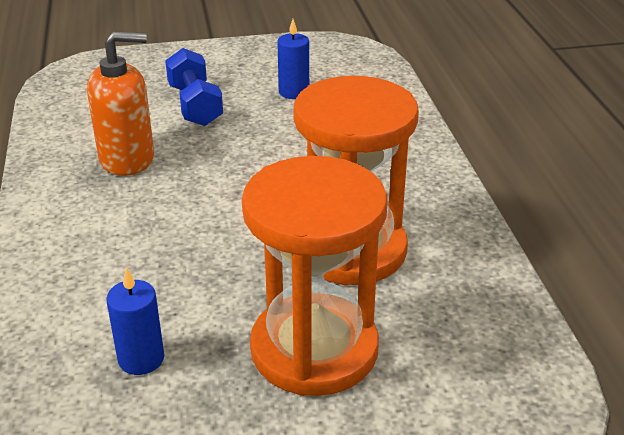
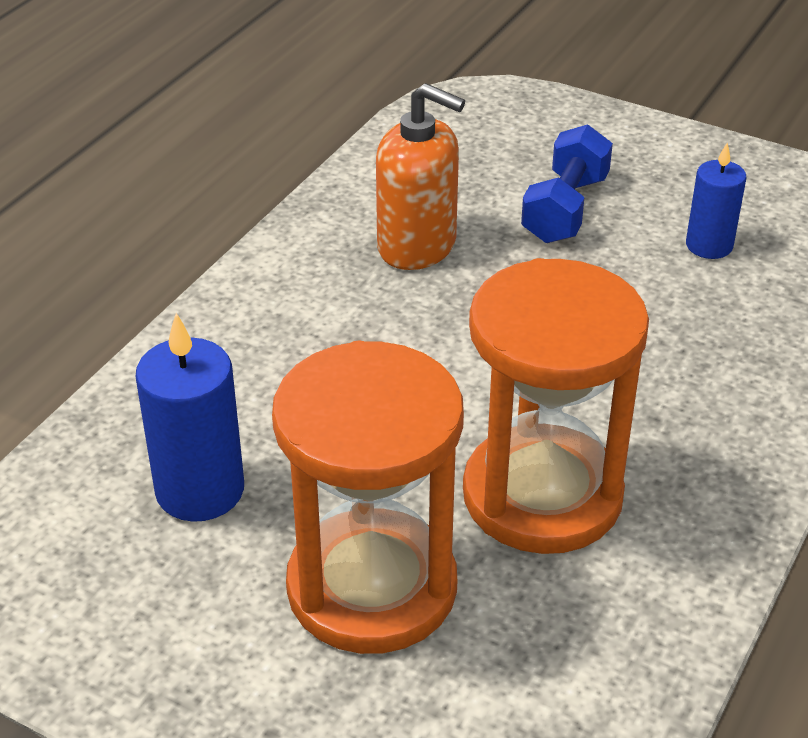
camera: 40 degrees right, 5 degrees up
(141, 359) = (200, 490): blue candle -> blue candle, size x1.56

